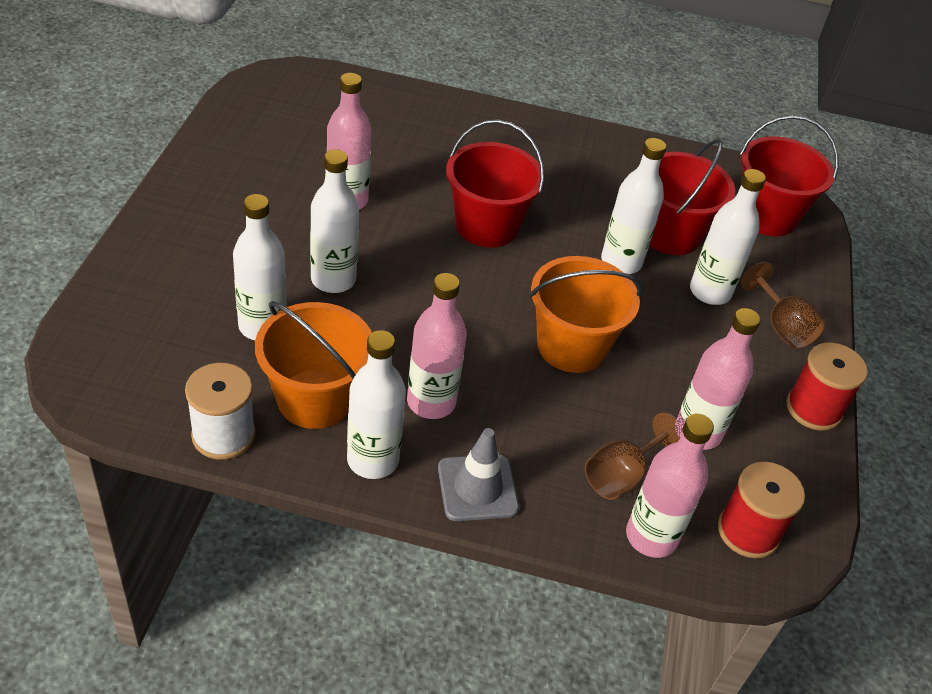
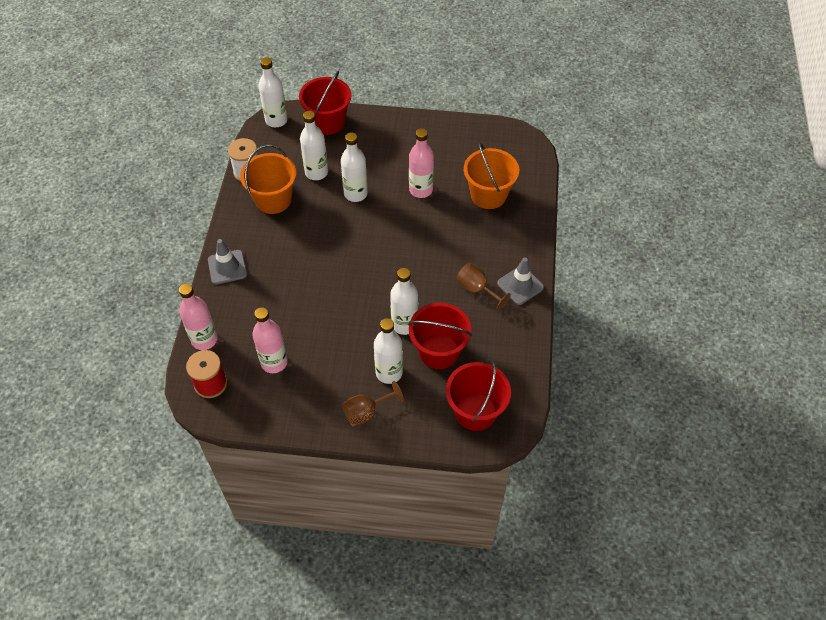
camera: 90 degrees right, 10 degrees up
(373, 460) = (239, 226): white bottle -> white bottle (276, 120)
(431, 402) = (278, 244): pink bottle -> none
(487, 226) = (418, 255): red bucket -> red bucket (328, 122)
(556, 136) = (520, 285): none -> grey traffic cone
(571, 346) = (328, 301): orange bucket -> orange bucket (488, 195)
(622, 475) = (241, 327): brown goblet -> brown goblet (477, 289)
(813, 409) = (300, 424): red spool -> none

